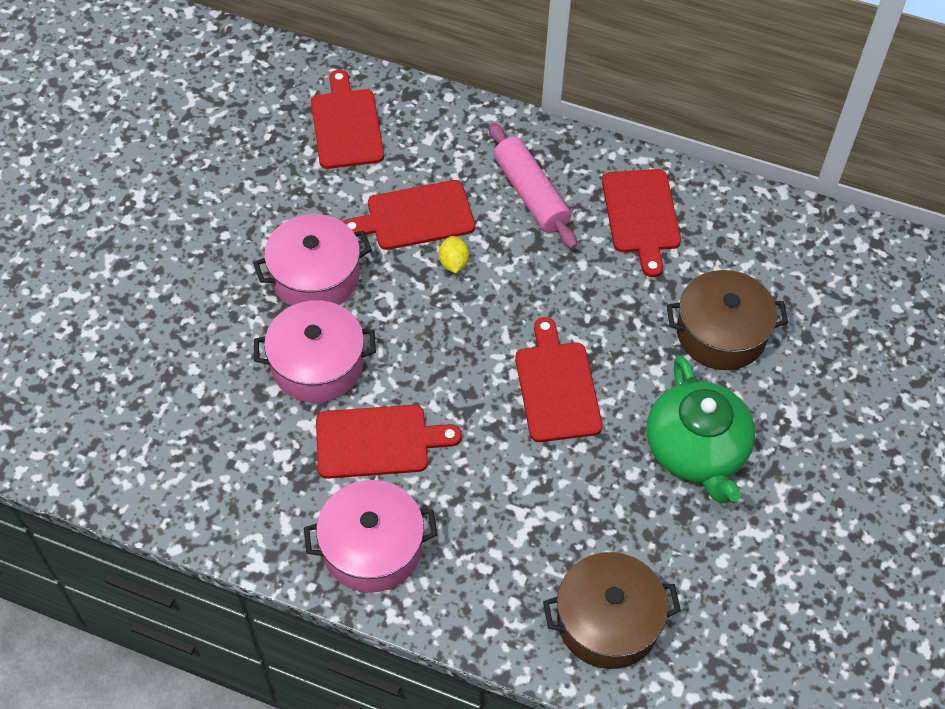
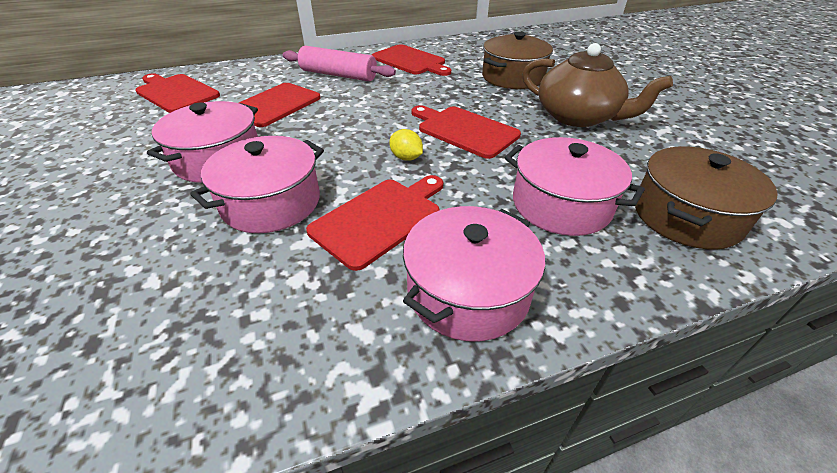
camera: 40 degrees left, 15 degrees down
(453, 263) = (323, 113): yellow lemon -> yellow lemon (406, 158)
(526, 534) = (561, 204): none -> pink pot
(696, 450) = (578, 117): green teapot -> brown teapot

